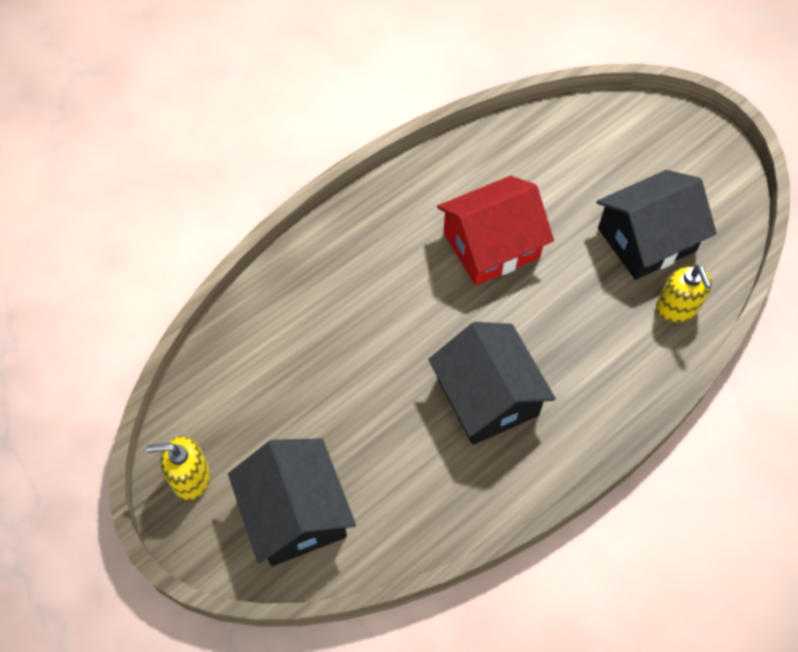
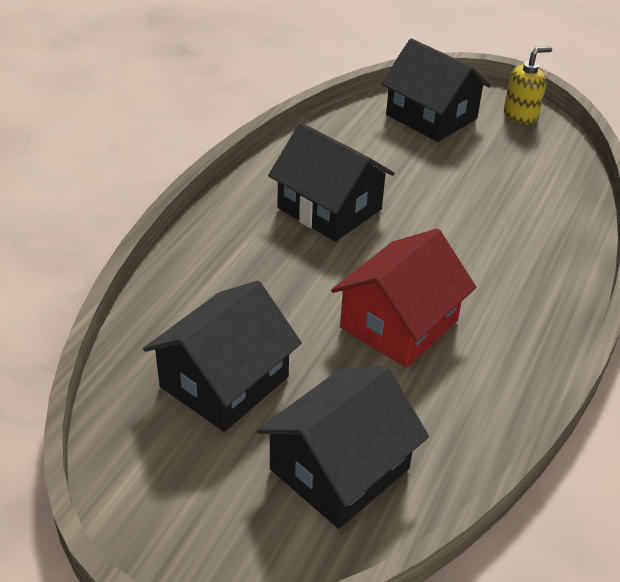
camera: 155 degrees right, 20 degrees down
(588, 152) = (339, 469): none -> black house
(677, 308) = (169, 323): yellow soap dispenser -> none

